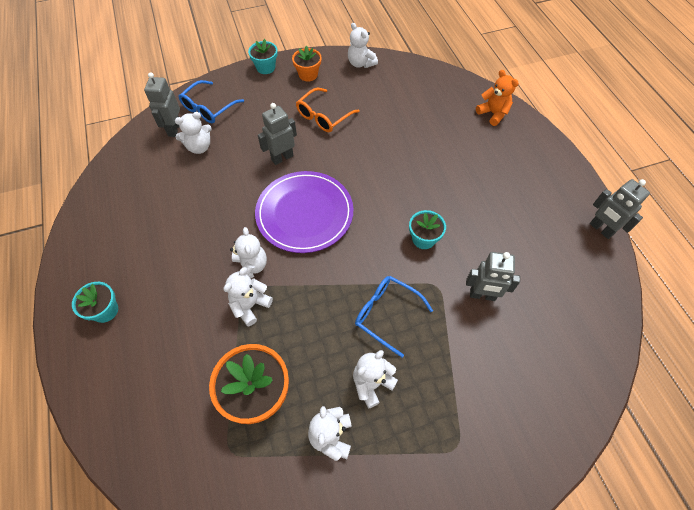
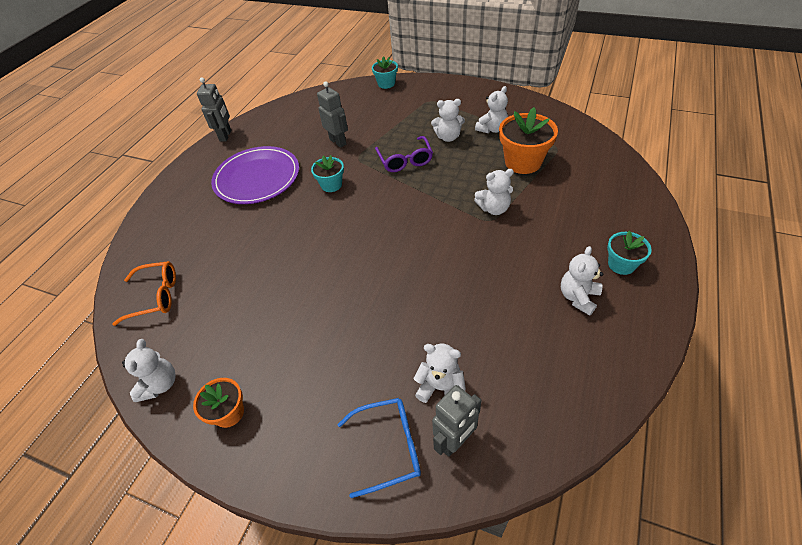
camera: 135 degrees left, 10 degrees down
(250, 267) = (474, 233): white teddy bear -> white teddy bear (578, 297)
(265, 67) = (260, 471): turquoise flower pot -> turquoise flower pot (386, 84)
(282, 158) = (366, 314): grey robot -> none
(304, 213) = (396, 249): purple plate -> purple plate (257, 178)
(323, 116) = (279, 336): orange glasses -> orange glasses (155, 296)
(386, 314) = (405, 160): blue glasses -> purple glasses
(493, 113) = (152, 240): orange teddy bear -> none

